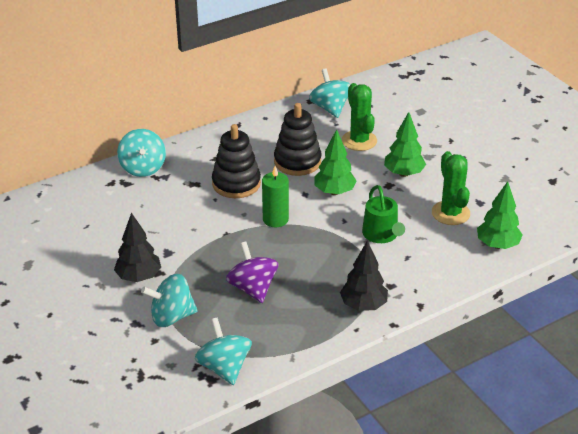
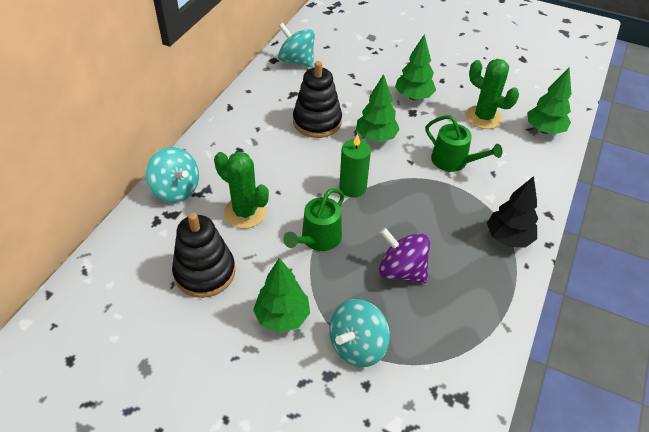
camera: 35 degrees left, 10 degrees up
(139, 277) = (282, 317): black tree -> green tree
(213, 242) = (318, 239): none -> green watering can
(224, 367) = (461, 376): turquoise spinning top -> none
(236, 183) = (283, 167): black stacking toy -> black stacking toy (205, 272)
(359, 141) = (349, 81): green cactus -> green cactus (245, 212)

